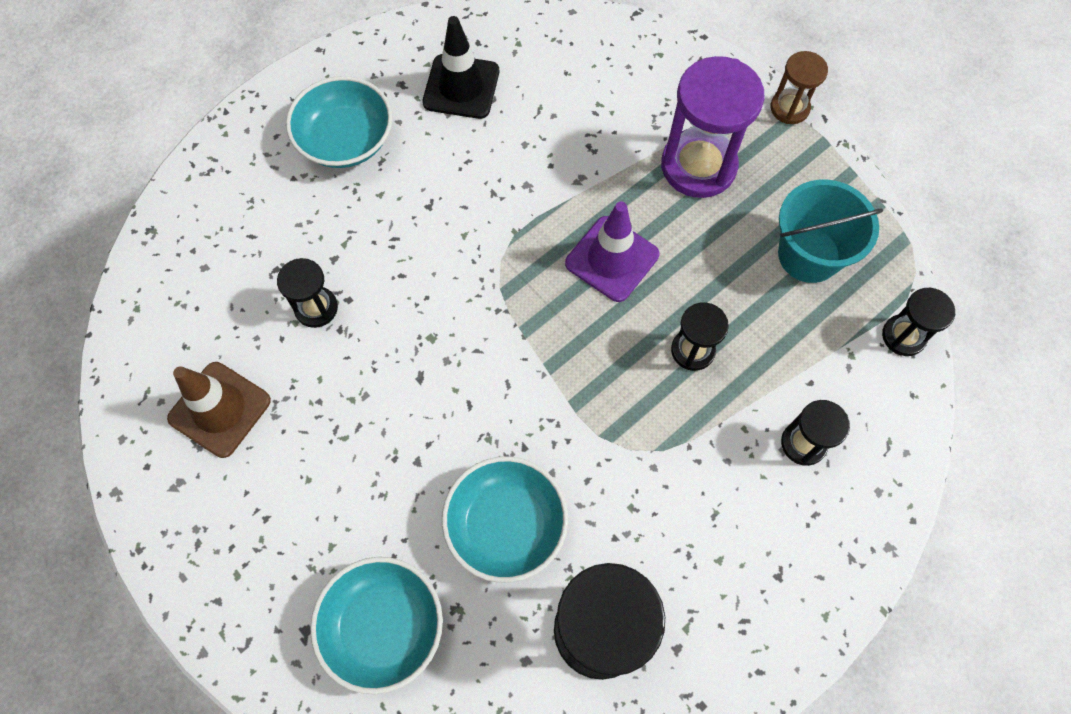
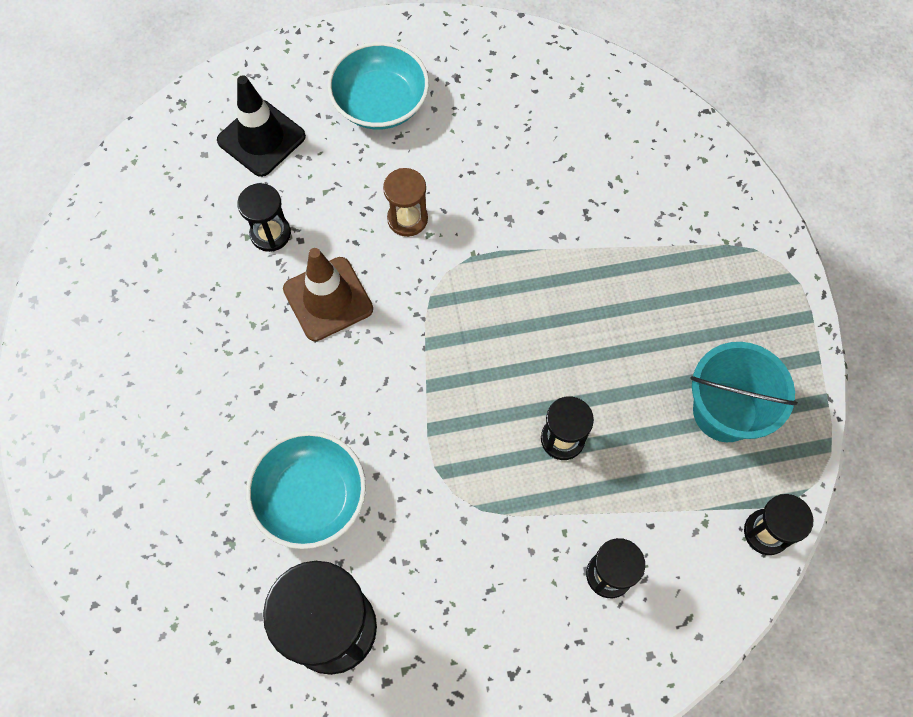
camera: 30 degrees right, 0 degrees up
(220, 409) = (147, 277): brown traffic cone -> brown traffic cone (328, 299)
(383, 627) = (165, 522): turquoise bowl -> none
(461, 87) = (506, 104): black traffic cone -> black traffic cone (261, 138)
(612, 259) = (542, 321): purple traffic cone -> none
(698, 166) = (674, 278): purple hourglass -> none
(789, 108) = (795, 268): brown hourglass -> brown hourglass (407, 219)

